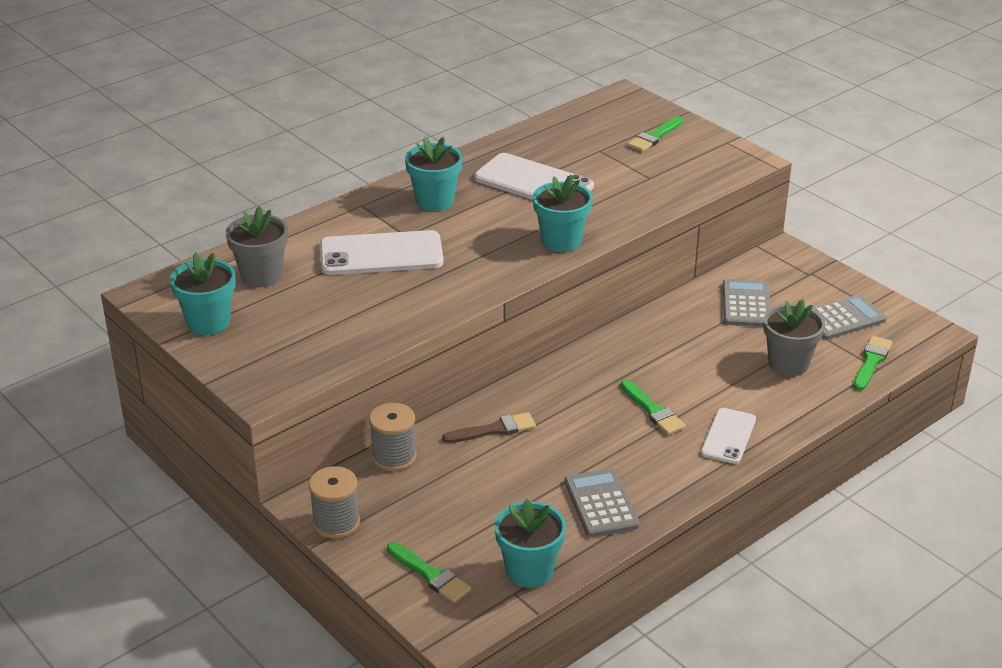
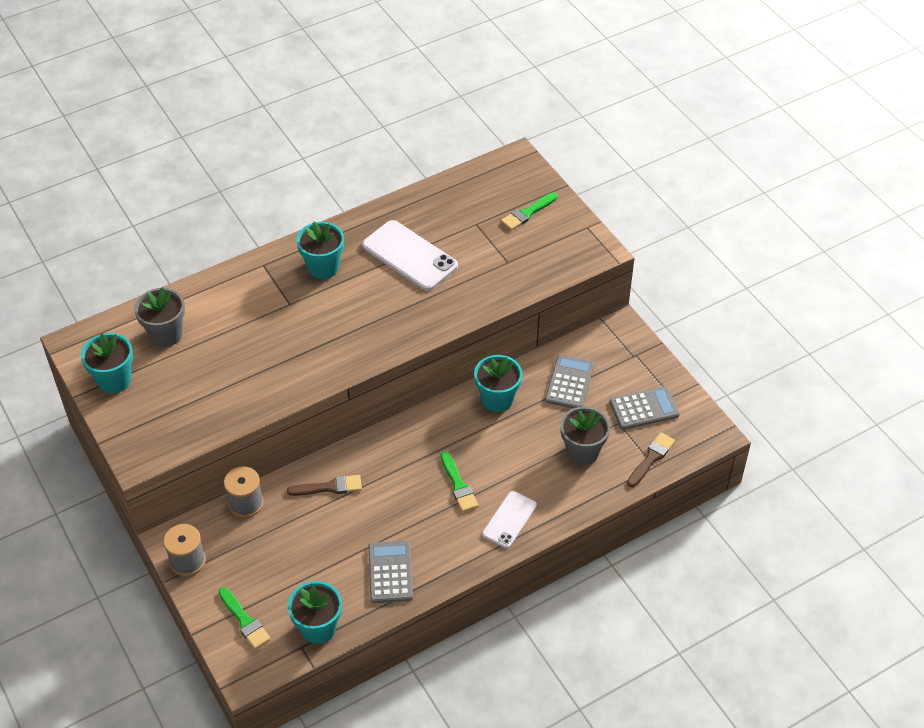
camera: 10 degrees right, 15 degrees up
(381, 254) = (265, 323): white phone -> none
(561, 241) = (412, 327): turquoise flower pot -> turquoise flower pot (497, 399)
(871, 361) = (651, 458): green brush -> brown brush

